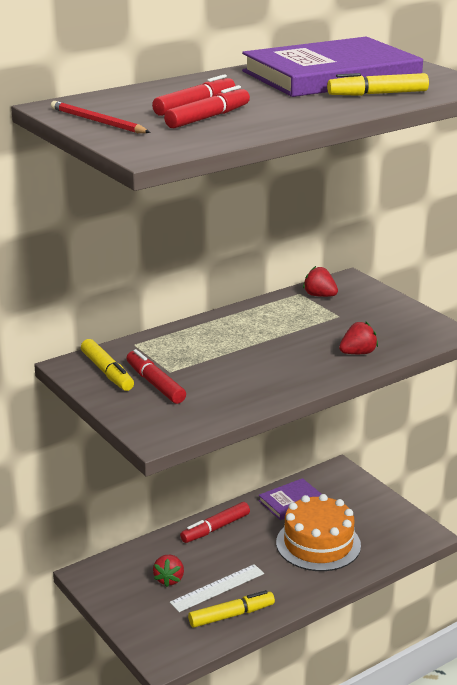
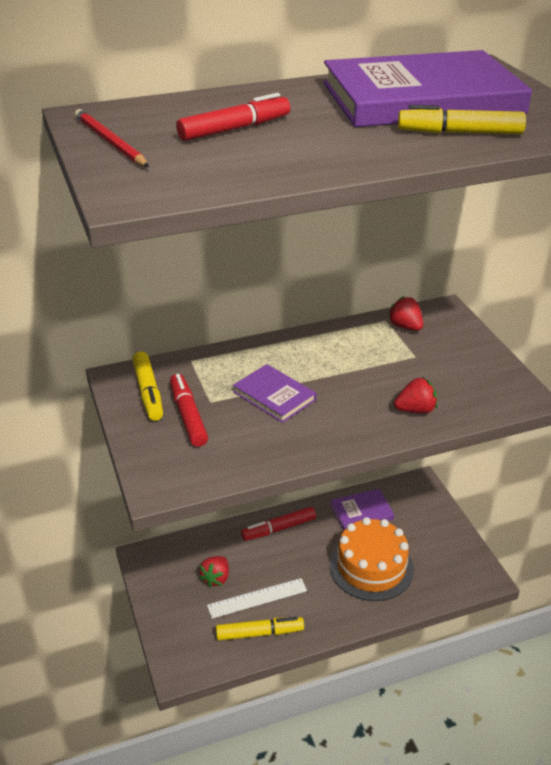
camera: 15 degrees right, 10 degrees up
(207, 118) = (235, 149): red marker -> none
(227, 359) = (274, 396): none -> purple book

